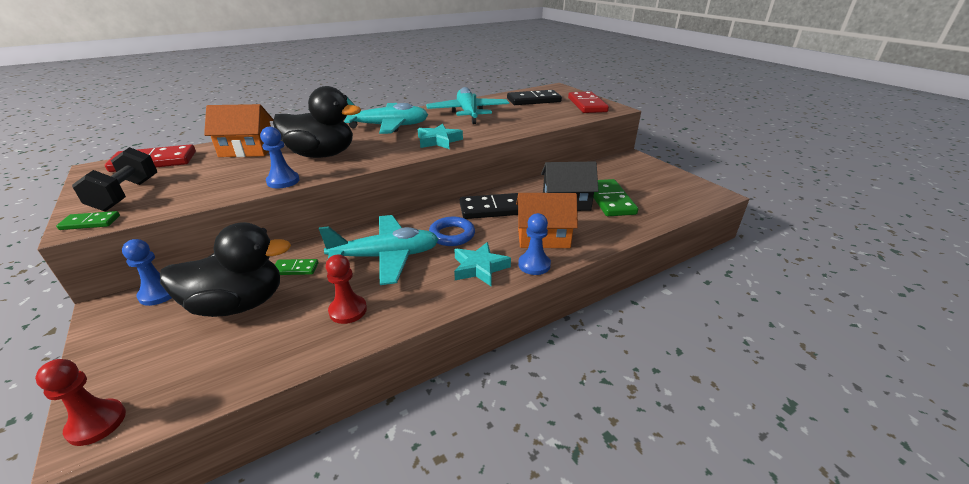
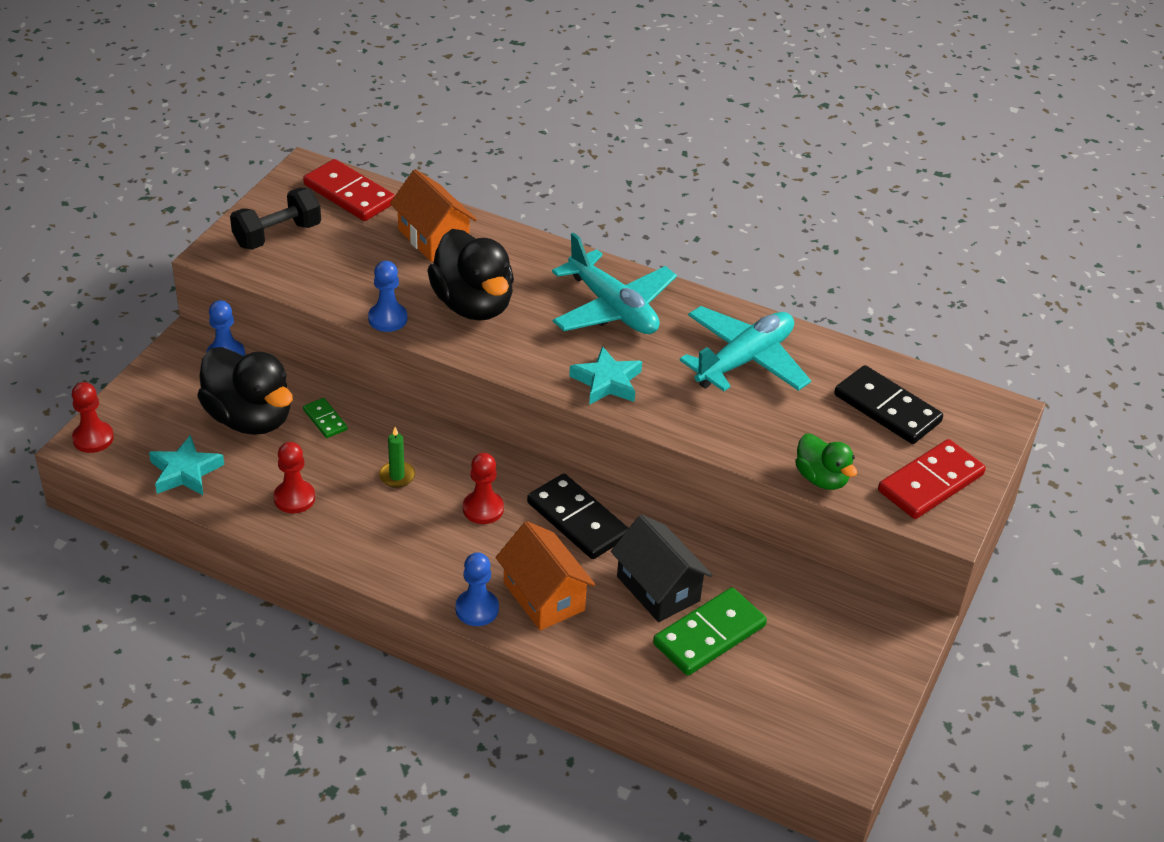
camera: 55 degrees right, 10 degrees up
(90, 222) = (222, 256): green domino -> none
(386, 257) = (397, 476): turquoise plane -> green candle
(452, 235) = (483, 509): blue ring -> red pawn
(480, 268) = (435, 564): turquoise star -> turquoise star (185, 472)
(564, 119) = (821, 478): none -> green duck

